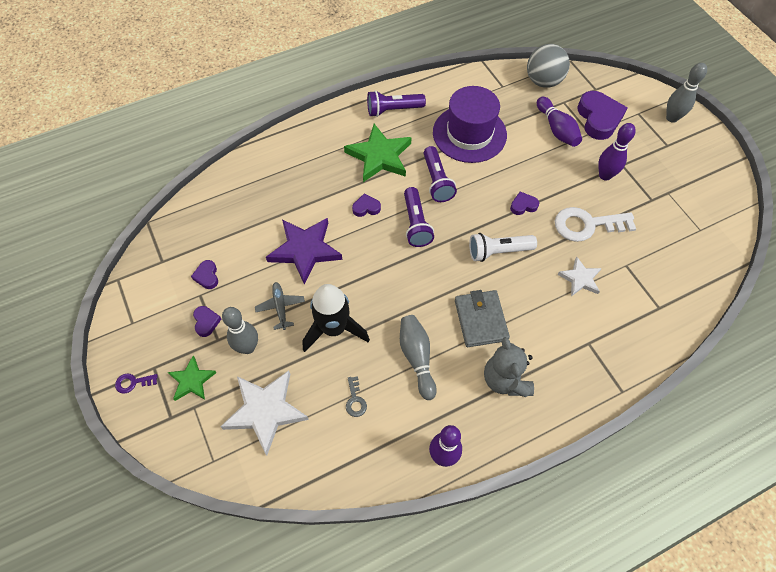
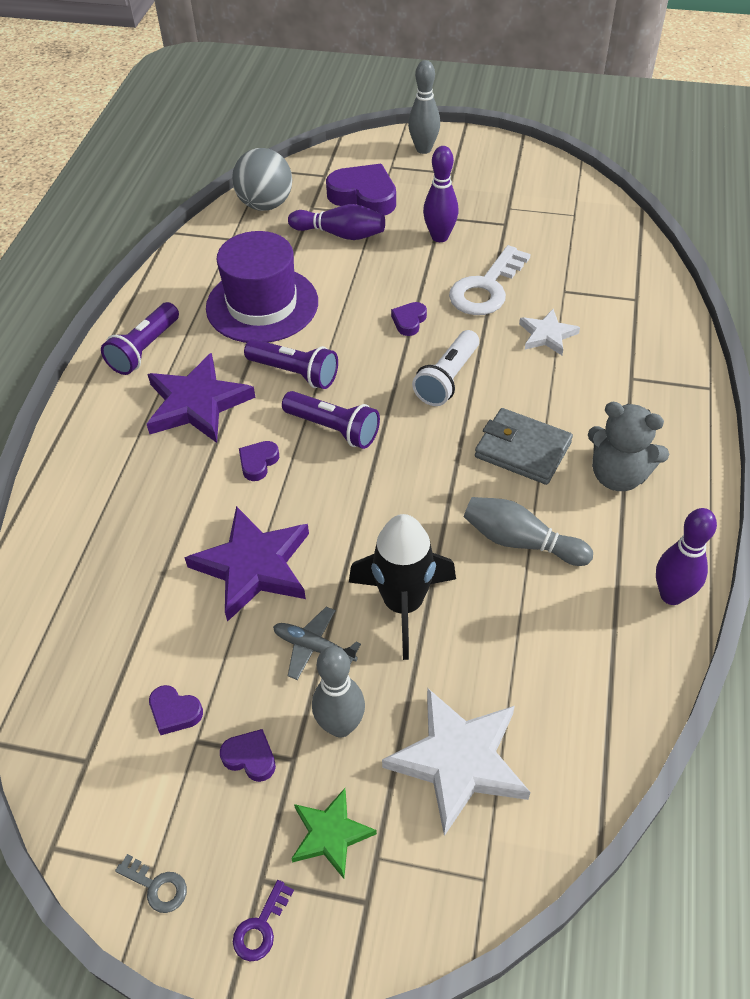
camera: 50 degrees left, 10 degrees down
(355, 400) = (526, 643): grey key -> grey key (157, 886)
(379, 156) = (197, 403): green star -> purple star

